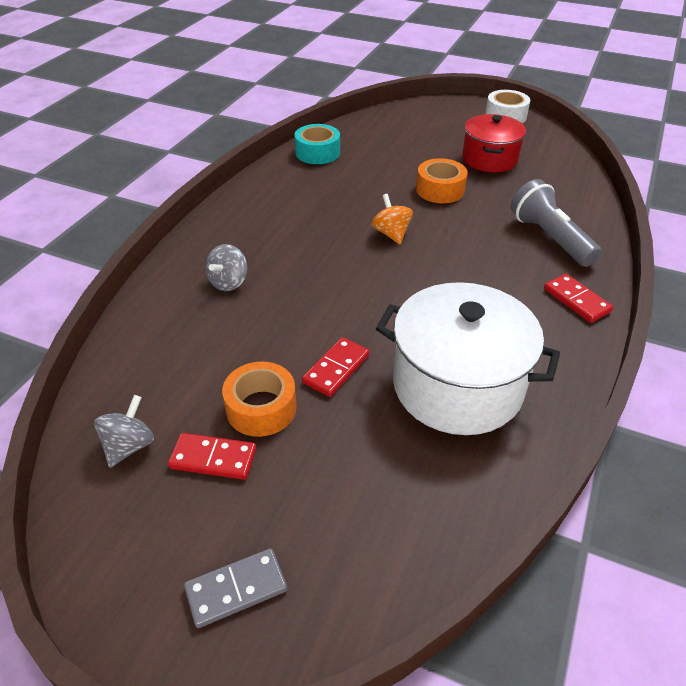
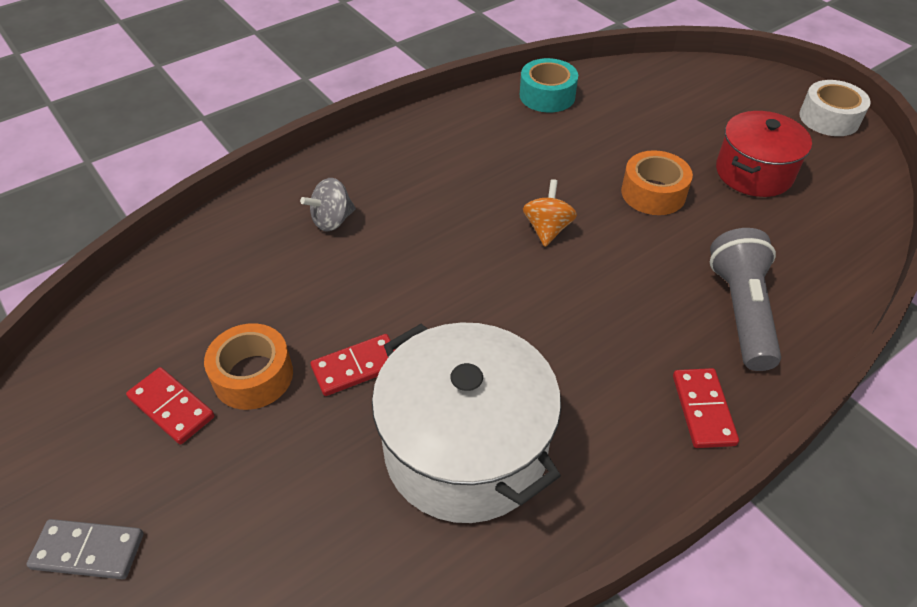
camera: 30 degrees right, 5 degrees up
(129, 446) = (116, 357): grey spinning top -> none

